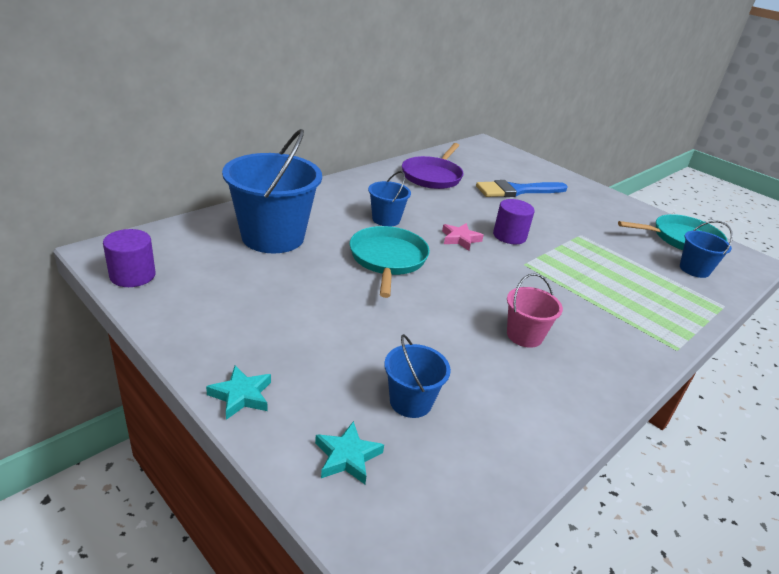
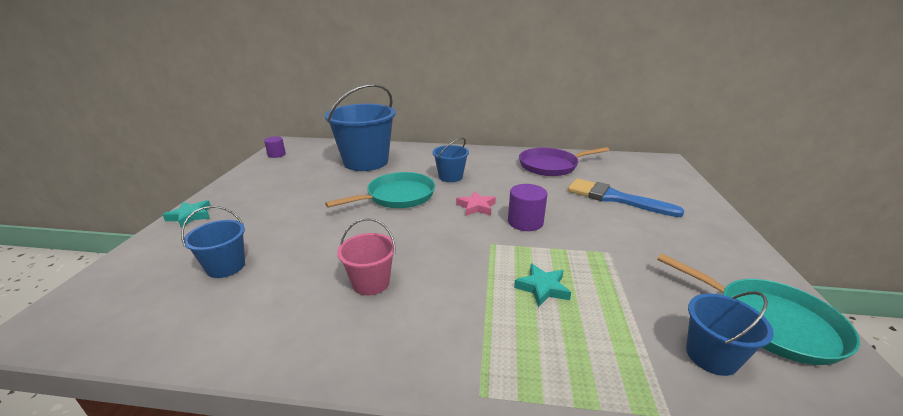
camera: 55 degrees right, 5 degrees down
(132, 275) = (276, 154): purple cylinder -> purple cylinder, size x0.66
(347, 457) = (148, 267): turquoise star -> turquoise star (542, 288)

